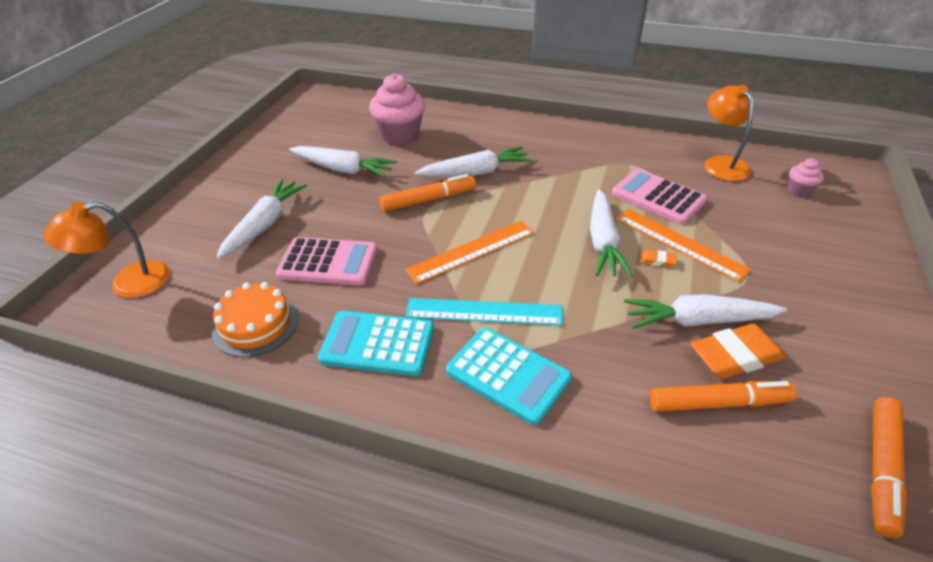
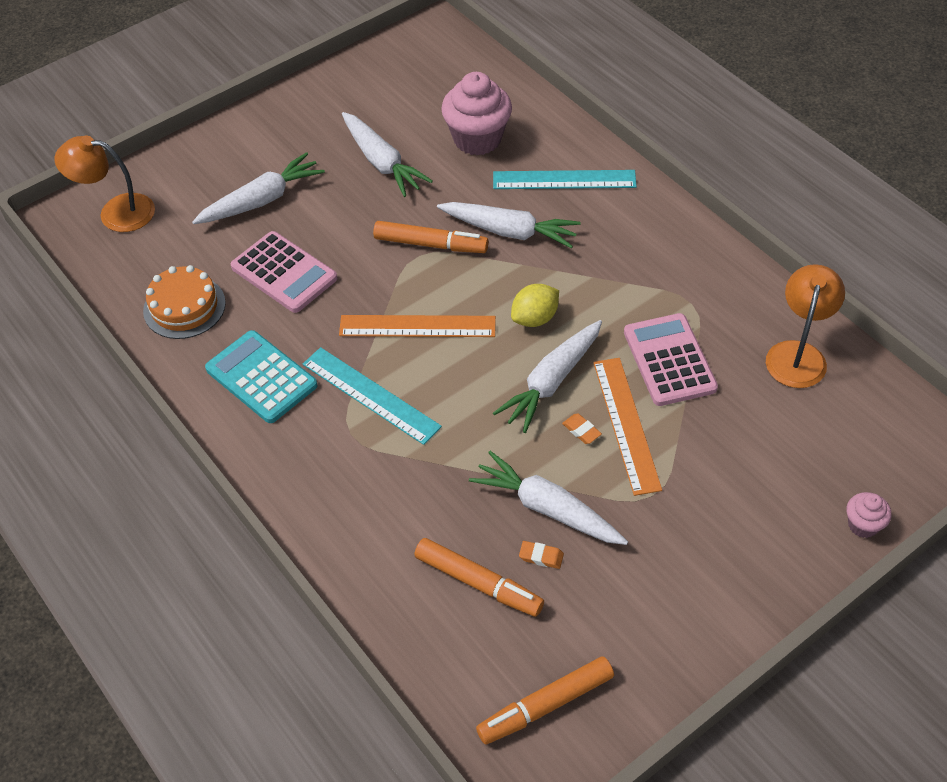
camera: 35 degrees right, 10 degrees up
(480, 135) = (564, 180): none -> turquoise ruler
(508, 375) = (337, 462): turquoise calculator -> none
(548, 211) = (535, 318): none -> yellow lemon
(735, 356) = (541, 556): orange eraser -> orange eraser, size x0.45
(799, 190) = (844, 434): pink cupcake -> pink cupcake (863, 525)

